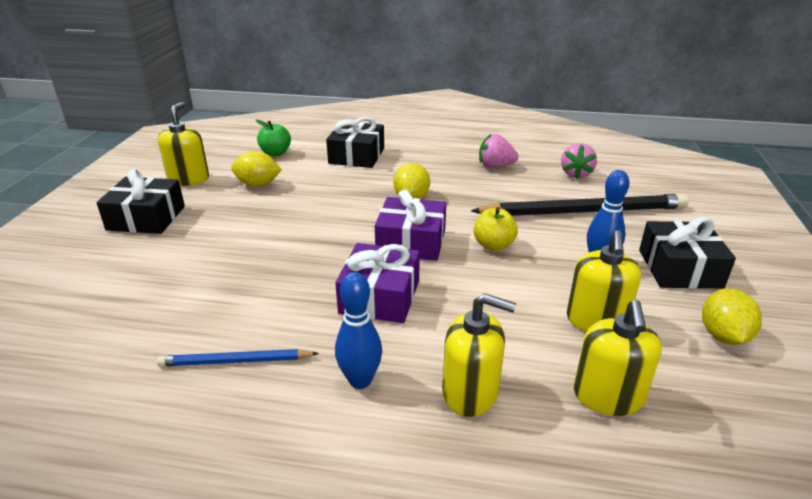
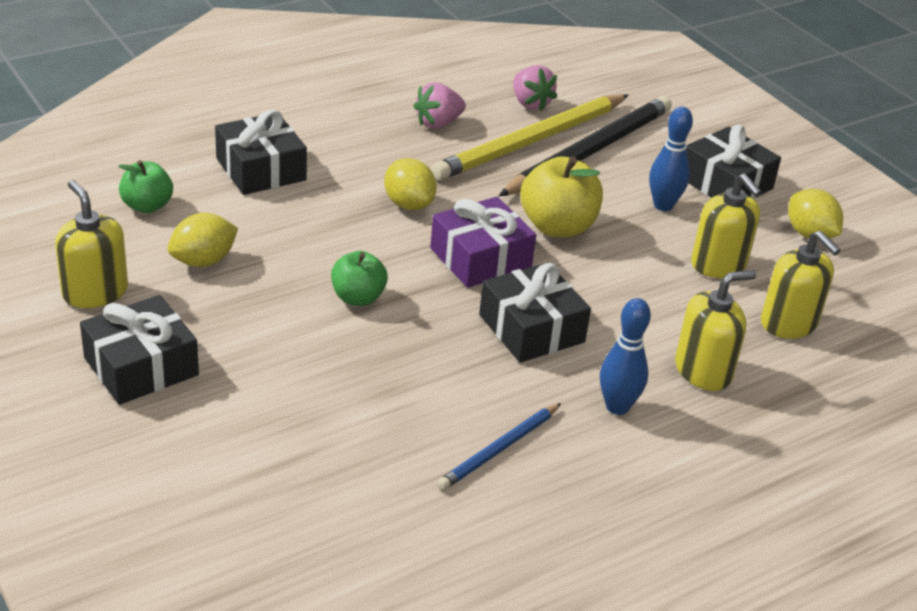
camera: 45 degrees left, 5 degrees up
(303, 232) = (358, 297): none -> green apple
(379, 296) = (531, 328): purple gift -> black gift
(493, 245) = (557, 226): yellow apple -> yellow apple, size x1.59
(546, 193) = (531, 142): none -> yellow pencil

